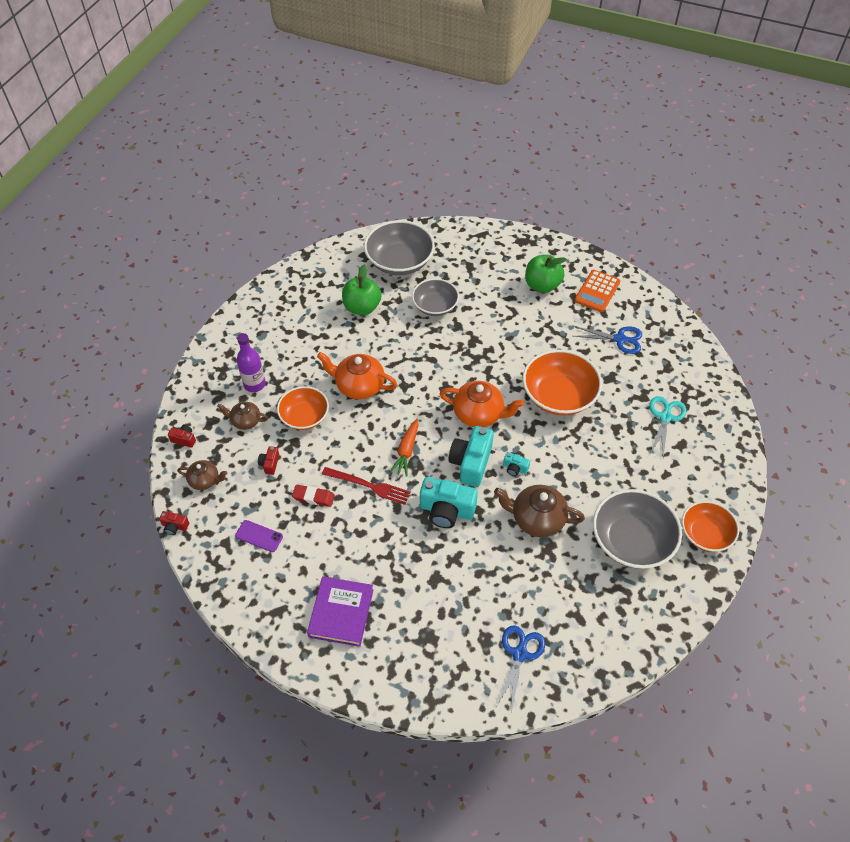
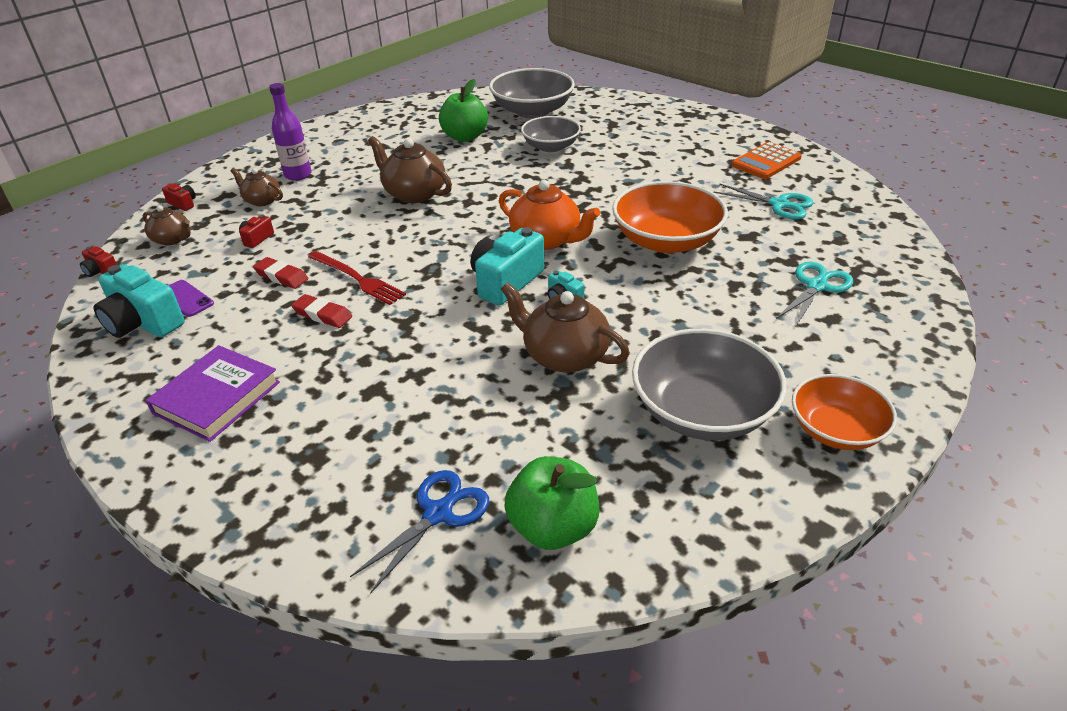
camera: 20 degrees right, 15 degrees down
(304, 416) = (330, 207): orange bowl -> none
(359, 386) = (414, 194): orange teapot -> brown teapot
(365, 525) = (322, 315): none -> red eraser
(406, 451) = (429, 256): orange carrot -> none
(446, 510) = (441, 321): turquoise camera -> turquoise camera (143, 323)
(542, 285) = (695, 148): green apple -> green apple (553, 527)
(619, 339) = (779, 204): blue scissors -> turquoise scissors

